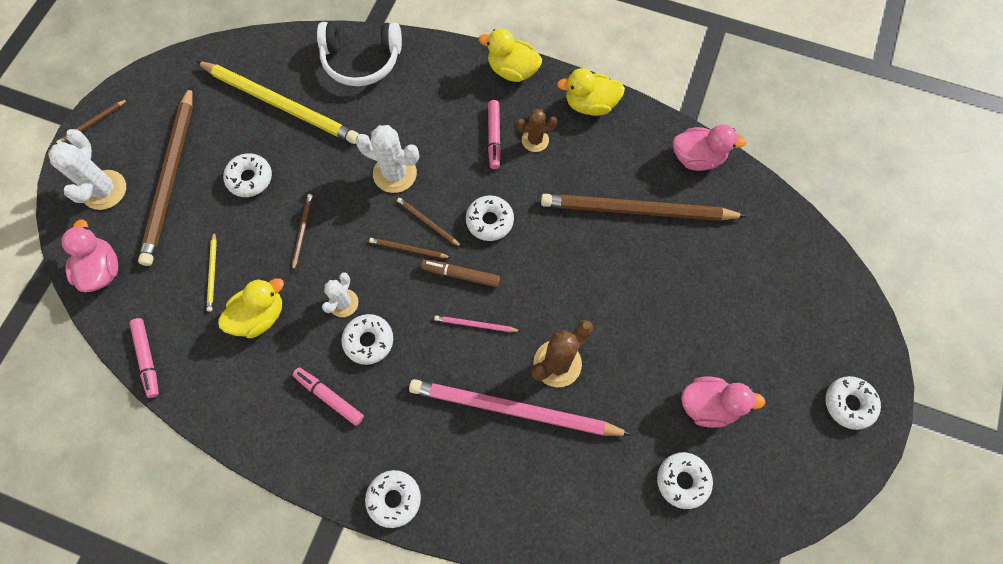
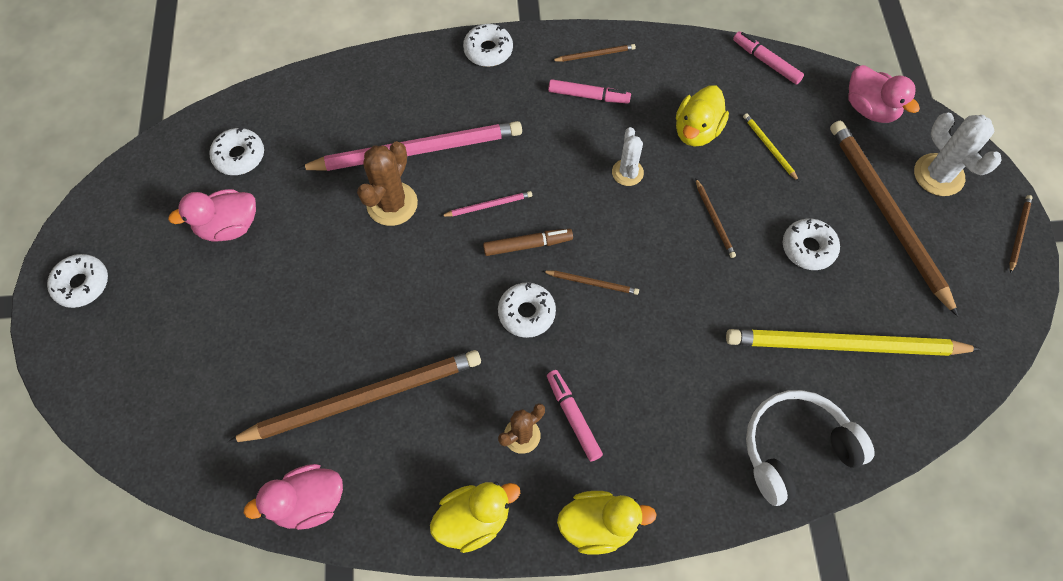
camera: 155 degrees right, 5 degrees down
(368, 341) = (582, 151): white donut -> none
(395, 173) = (660, 321): white cactus -> none
(408, 249) = (596, 247): brown pencil -> brown pencil (595, 54)

